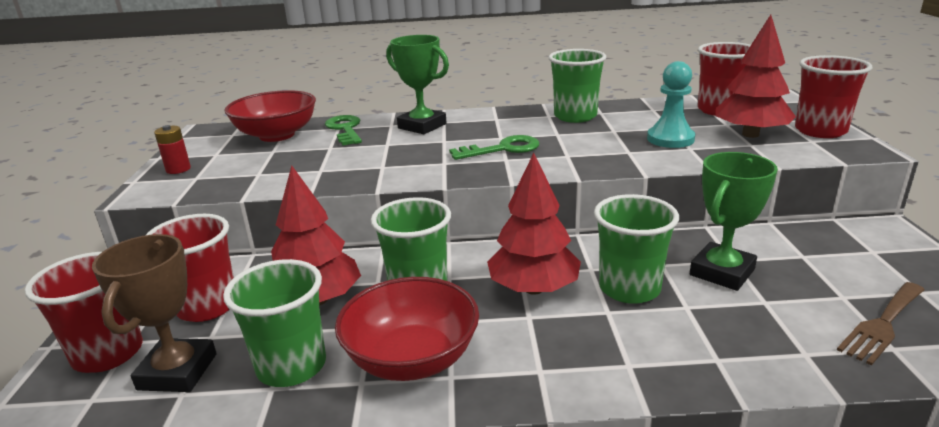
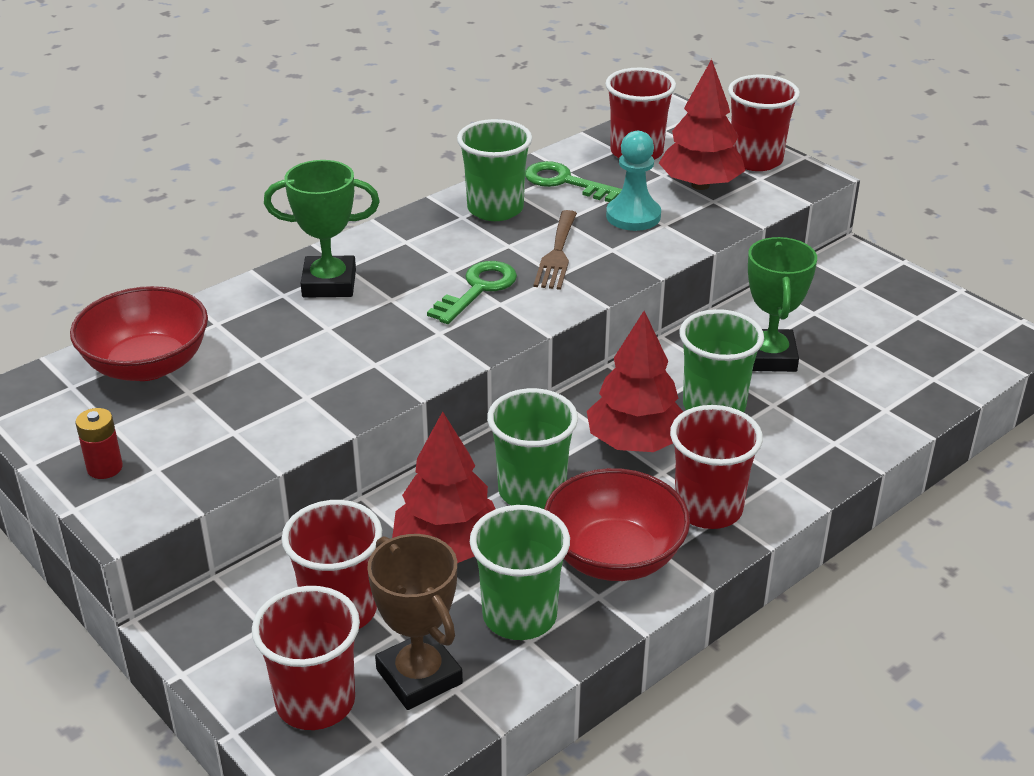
camera: 40 degrees left, 10 degrees up
(345, 129) = (231, 322): green key -> green key (565, 182)
(531, 360) = (708, 509): none -> red cup
(882, 324) = (913, 360): brown fork -> brown fork (557, 254)

